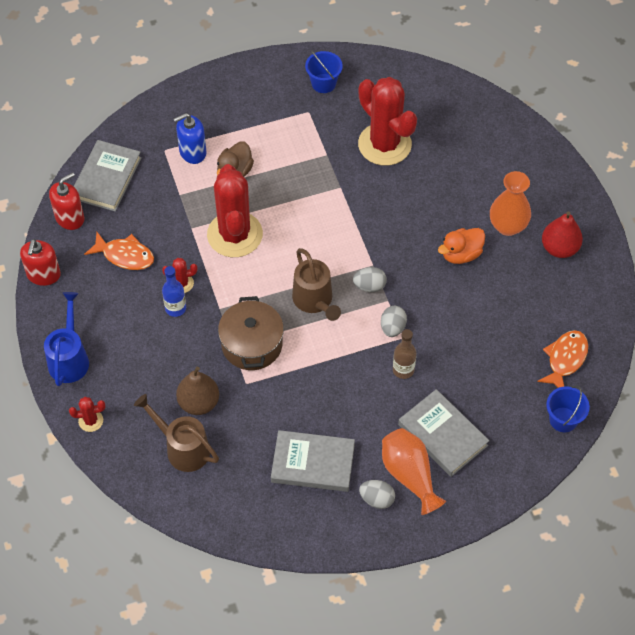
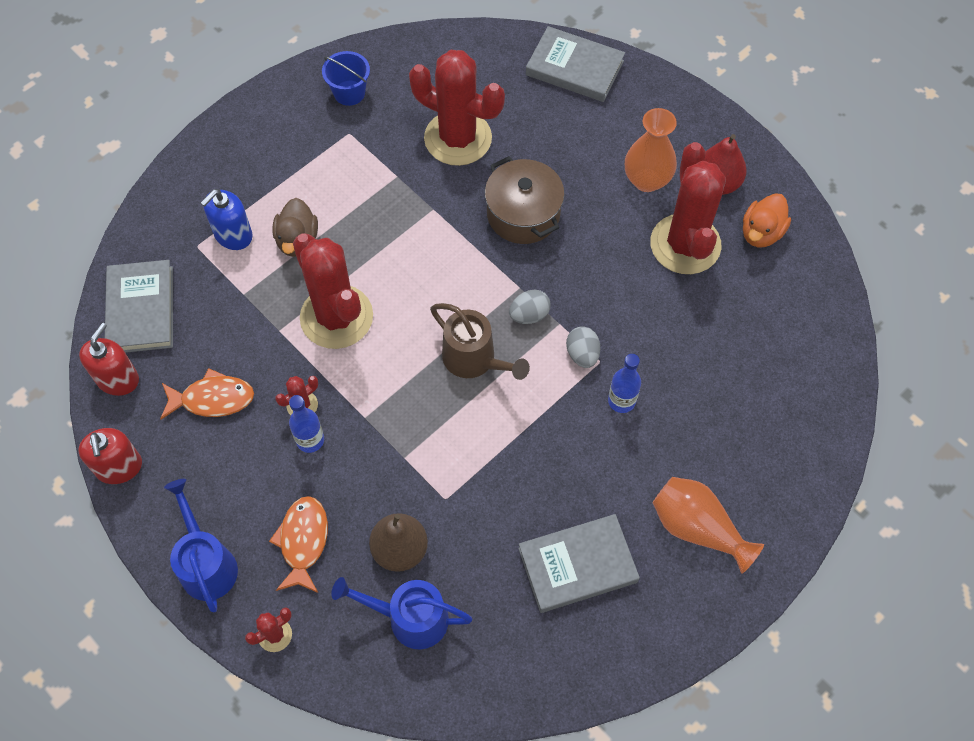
camera: 25 degrees left, 5 degrees up
(182, 448) = (409, 618): brown watering can -> blue watering can
(252, 344) = (427, 446): brown pot -> brown pot (523, 214)
(377, 499) = (676, 576): grey egg -> none
(403, 370) = (621, 401): brown bottle -> blue bottle
(443, 435) = (708, 461): grey book -> grey book (574, 68)
(461, 254) = (613, 234): orange duck -> orange duck (761, 233)
(510, 282) = (685, 244): none -> red cactus
(563, 419) = (830, 382): blue bucket -> none
(565, 359) = (793, 310): orange fish -> orange fish (303, 541)

